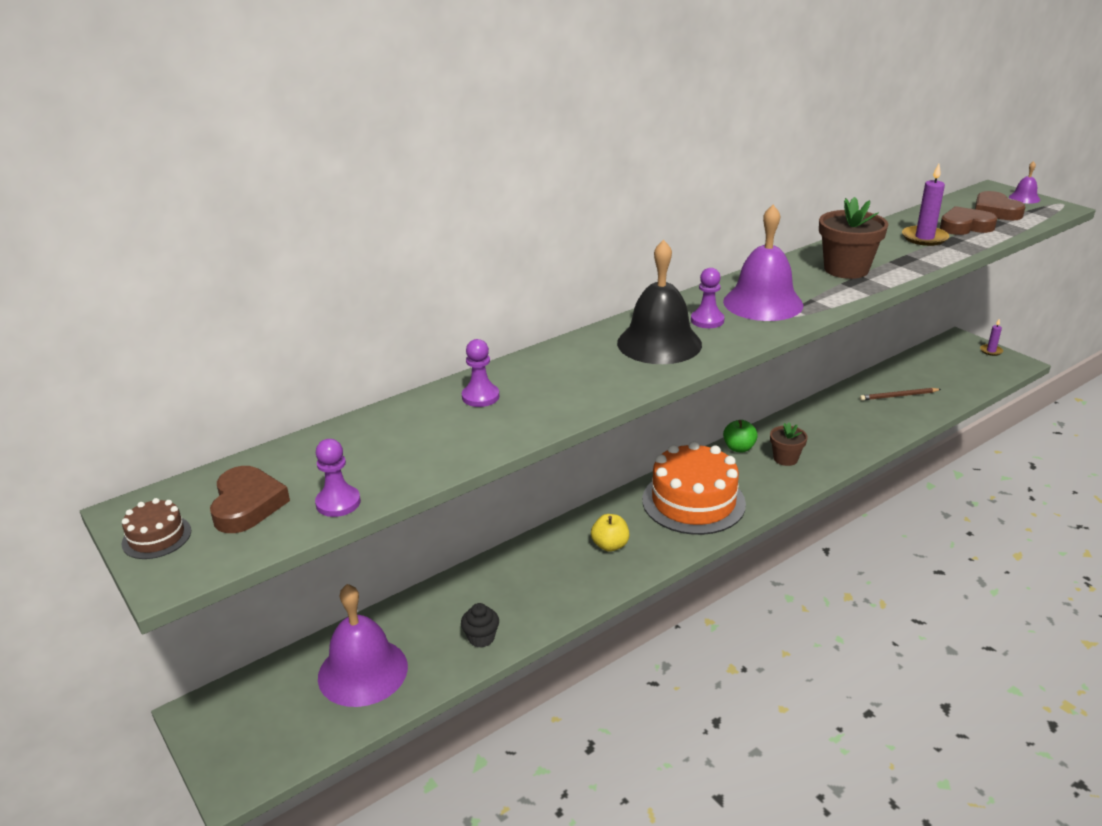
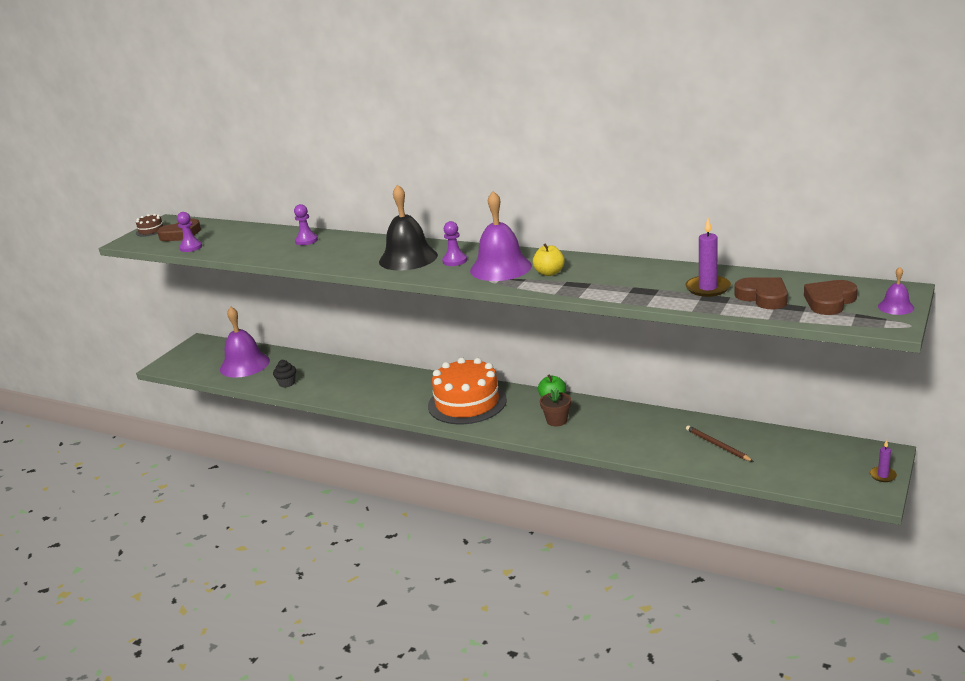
camera: 65 degrees right, 5 degrees down
(610, 545) = (395, 391): yellow apple -> yellow apple (549, 273)
(846, 269) = (596, 277): brown flower pot -> none

